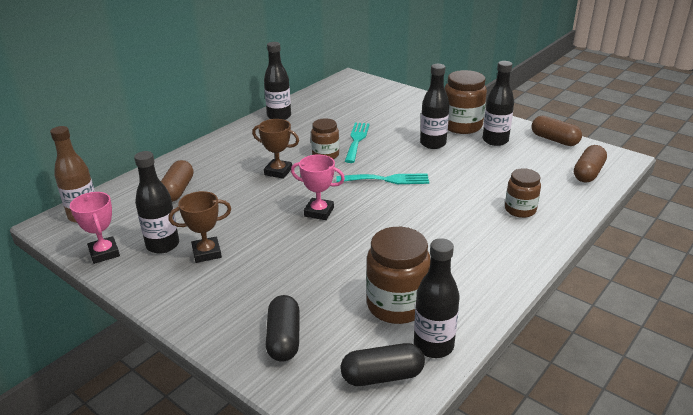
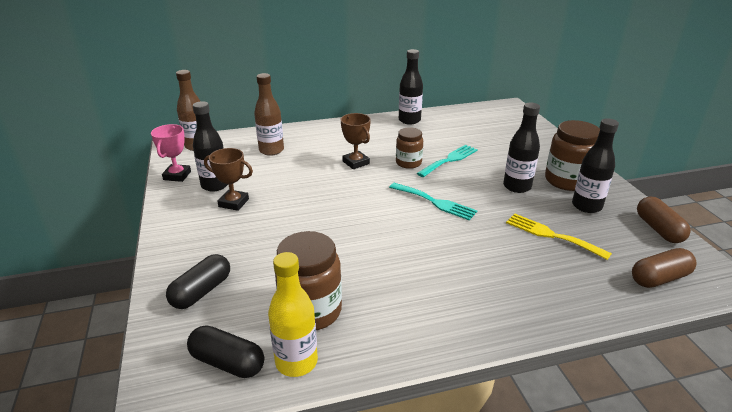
camera: 35 degrees right, 0 degrees up
(178, 190) = (271, 150): brown capsule -> brown bottle
(319, 212) = (347, 206): pink trophy -> none
(433, 345) = (296, 362): black bottle -> yellow bottle
(496, 171) = (551, 235): none -> yellow fork
(520, 210) = (531, 282): brown jar -> none

